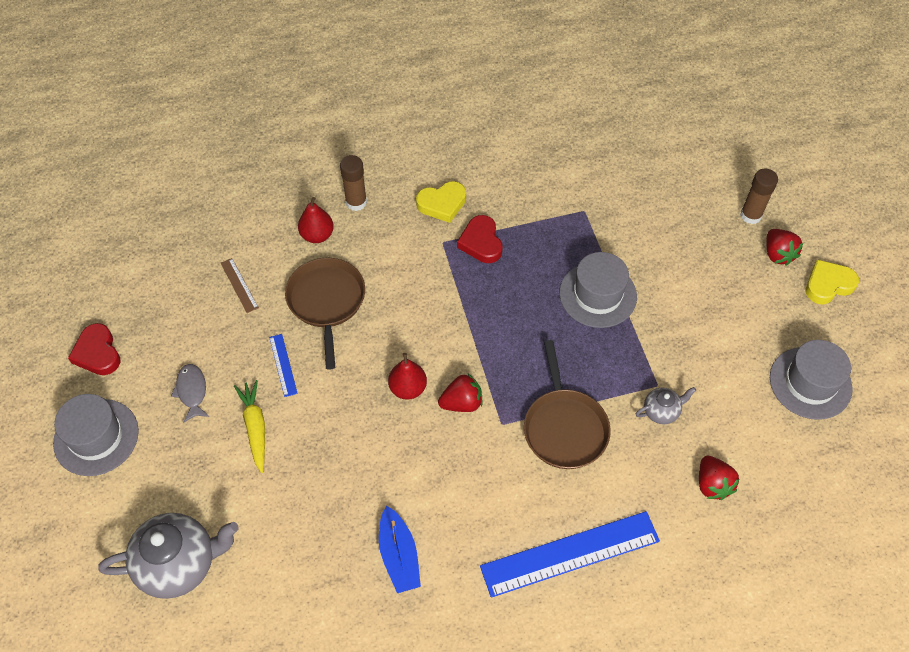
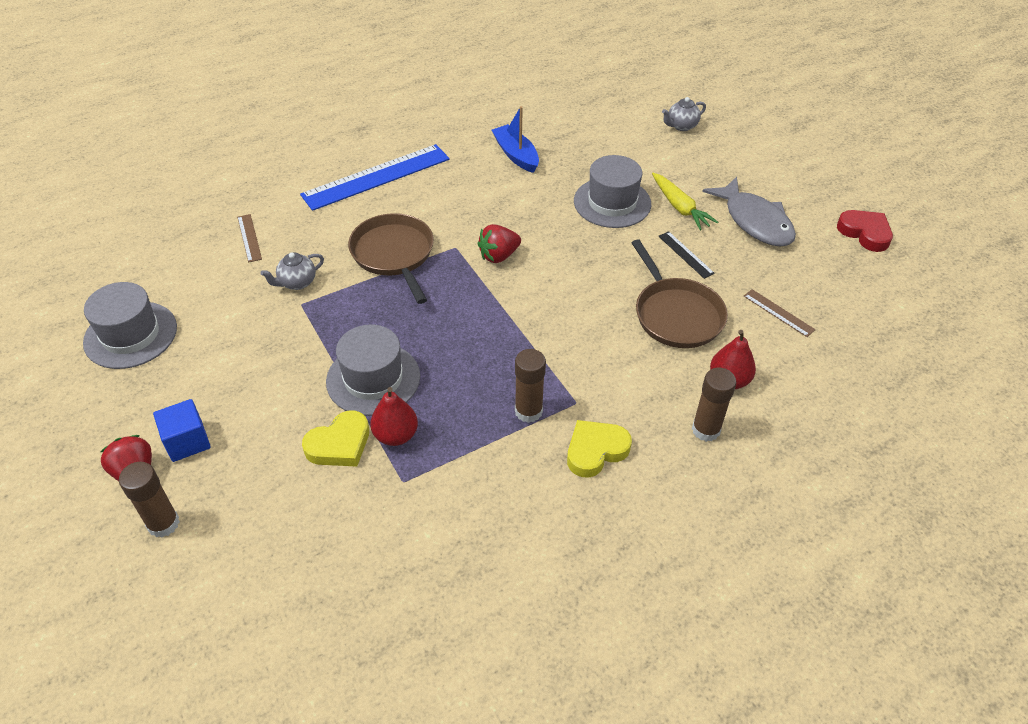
camera: 165 degrees right, 10 degrees down
(96, 437) = (809, 180): grey hat -> grey hat (612, 202)
(179, 564) = (681, 126): grey teapot -> grey teapot, size x0.49
(192, 391) = (755, 221): grey fish -> grey fish, size x1.77
(283, 365) = (686, 254): blue ruler -> black ruler
(408, 388) = (555, 258): red pear -> red pear (395, 435)
(481, 242) = (528, 411): red heart -> brown glue stick
(712, 484) = (249, 238): red strawberry -> brown ruler
(743, 271) = (187, 441): none -> blue cube
(828, 285) = (76, 446): yellow heart -> yellow heart (339, 444)

